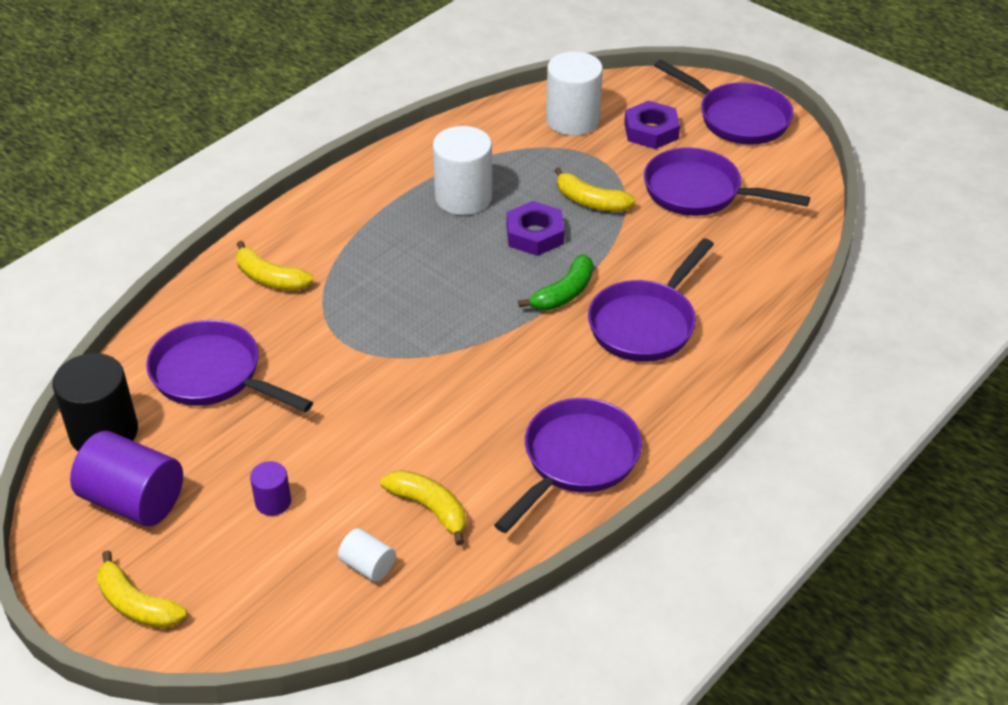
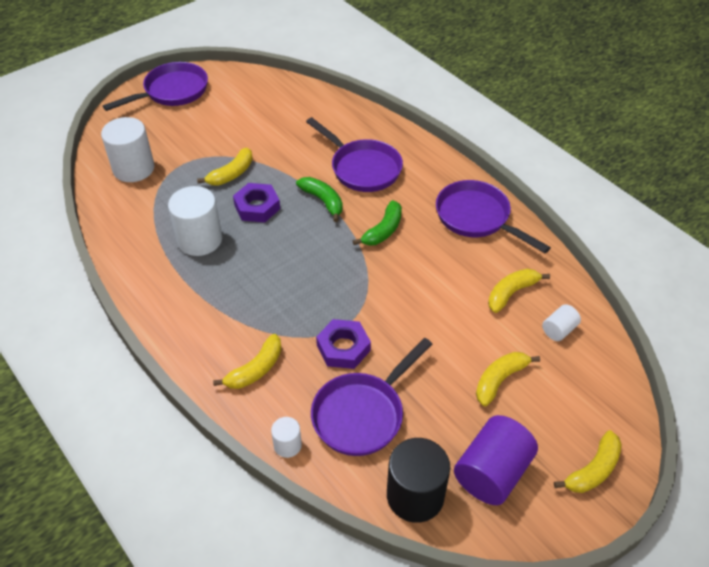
camera: 80 degrees left, 5 degrees up
(169, 320) = (287, 445): none -> white cylinder
(273, 502) = (500, 380): purple cylinder -> yellow banana
(522, 360) = (383, 230): none -> green banana
(651, 131) = (166, 132): purple nut -> purple nut (343, 348)
(699, 192) = (242, 122): purple pan -> none

